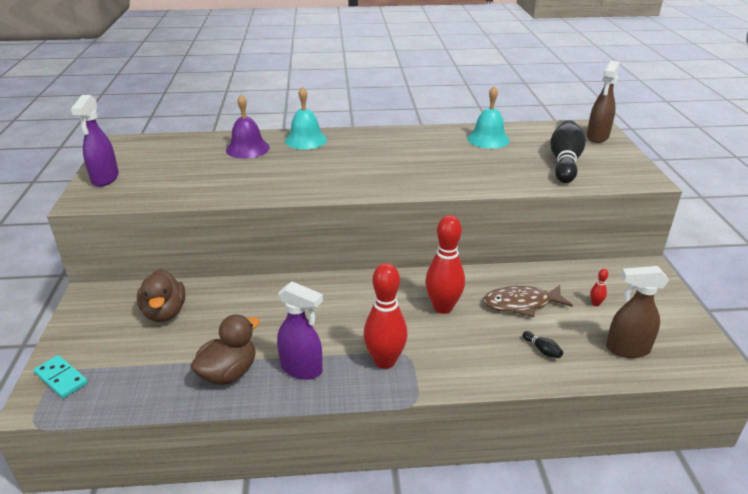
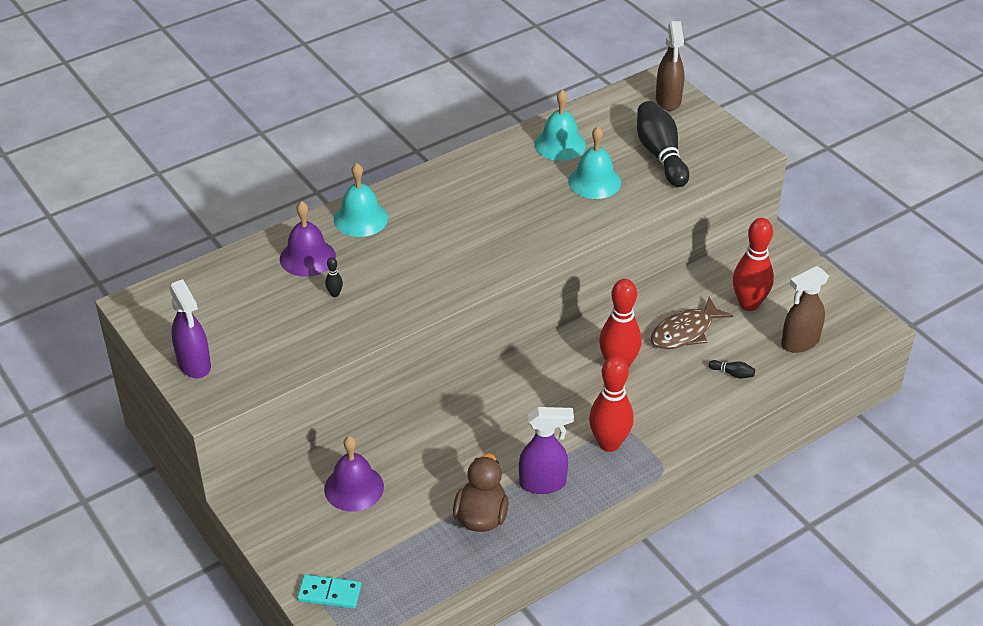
camera: 30 degrees left, 10 degrees up
(165, 313) = (354, 488): brown duck -> purple bell
(239, 170) = (335, 294): none -> black bowling pin
(495, 163) = (594, 181): none -> turquoise bell
(595, 303) = (749, 304): red bowling pin -> red bowling pin, size x2.48

